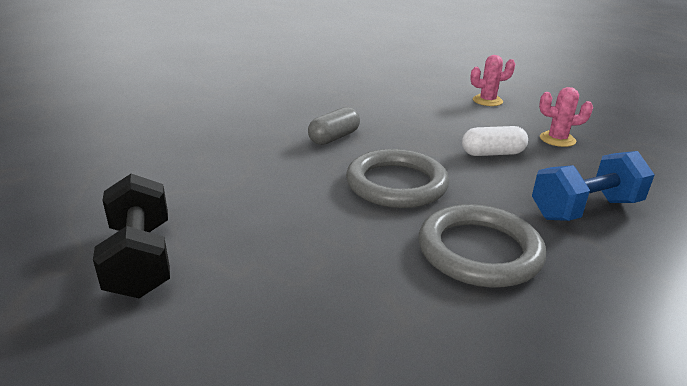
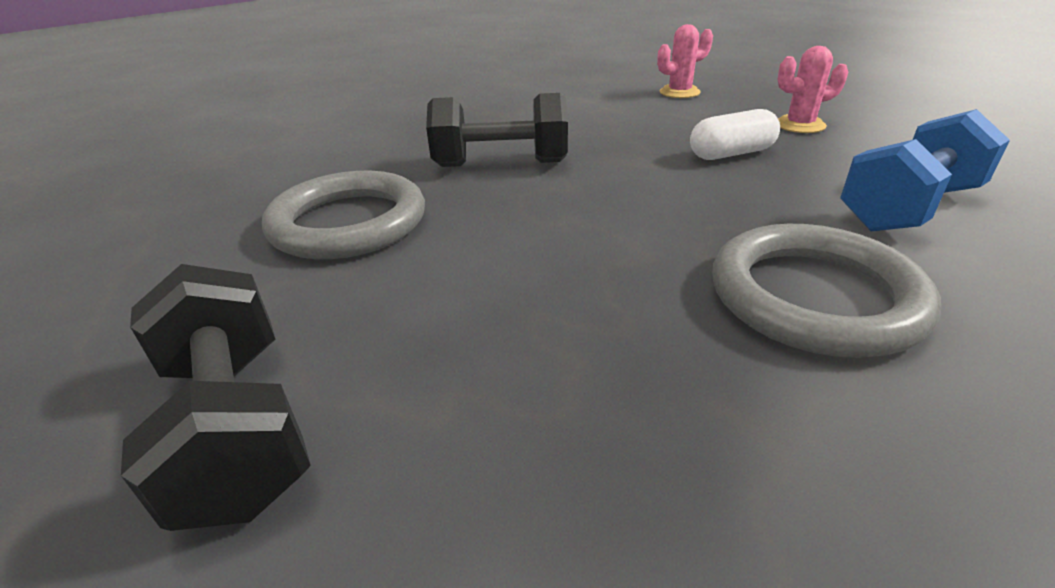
camera: 10 degrees left, 5 degrees up
(334, 137) = (500, 164): grey capsule -> black dumbbell
(396, 184) = (626, 215): grey ring -> grey ring (348, 223)

